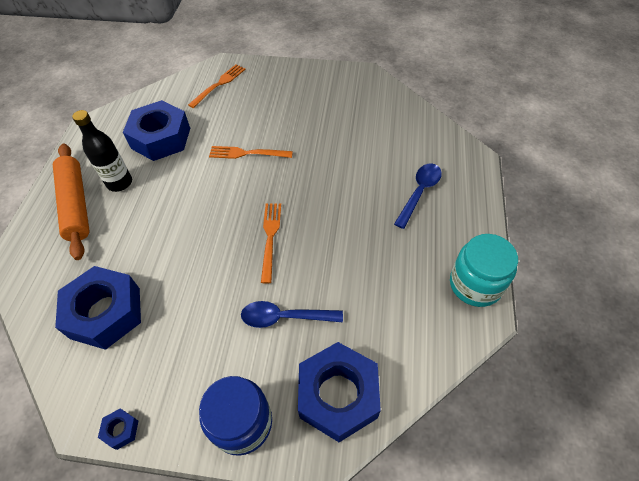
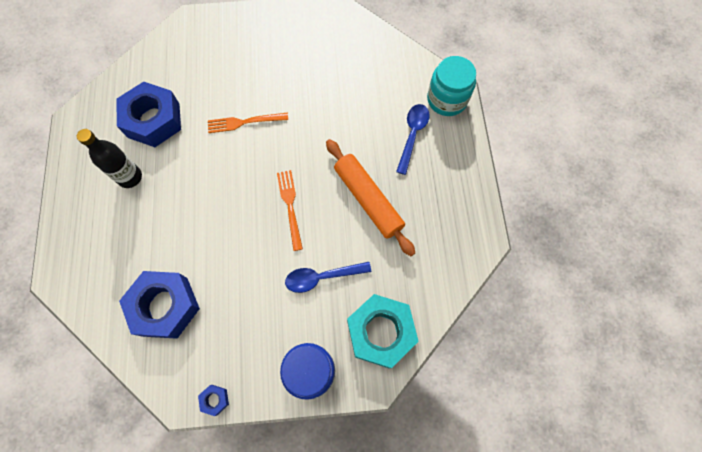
camera: 15 degrees left, 15 degrees up
(76, 204) = (96, 208): orange rolling pin -> orange rolling pin (368, 199)
(219, 84) = (192, 46): orange fork -> none
(338, 395) = (380, 332): blue nut -> turquoise nut
(475, 284) = (473, 214): turquoise jar -> turquoise jar (447, 99)

